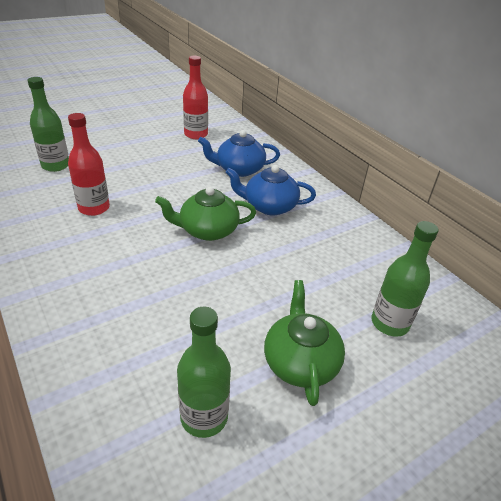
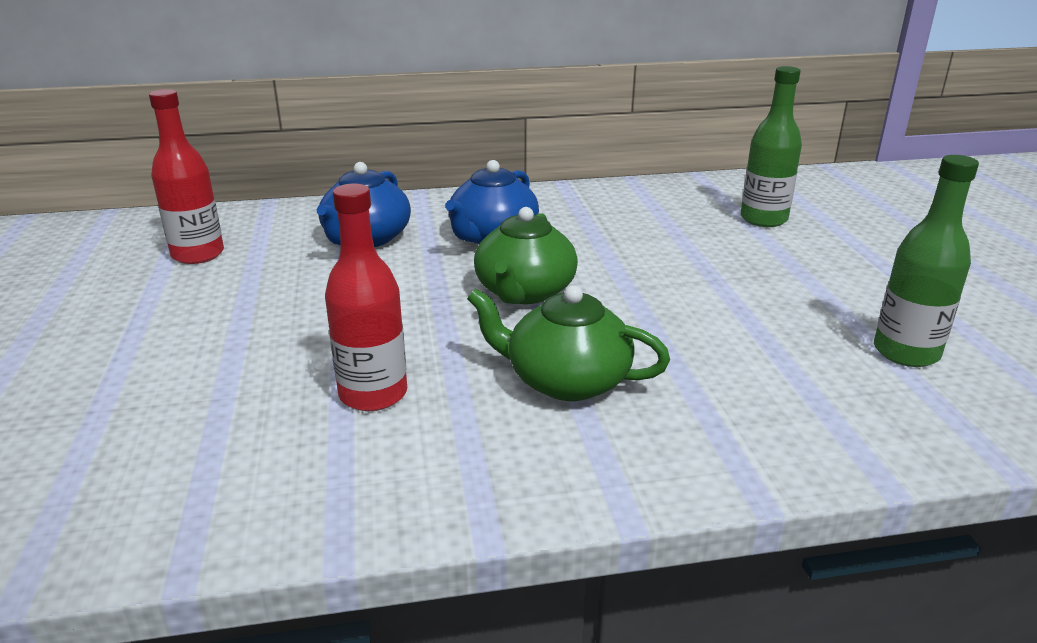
camera: 65 degrees left, 10 degrees down
(55, 165) = (135, 434): green bottle -> none
(300, 362) = (818, 278): green teapot -> green teapot (566, 380)

